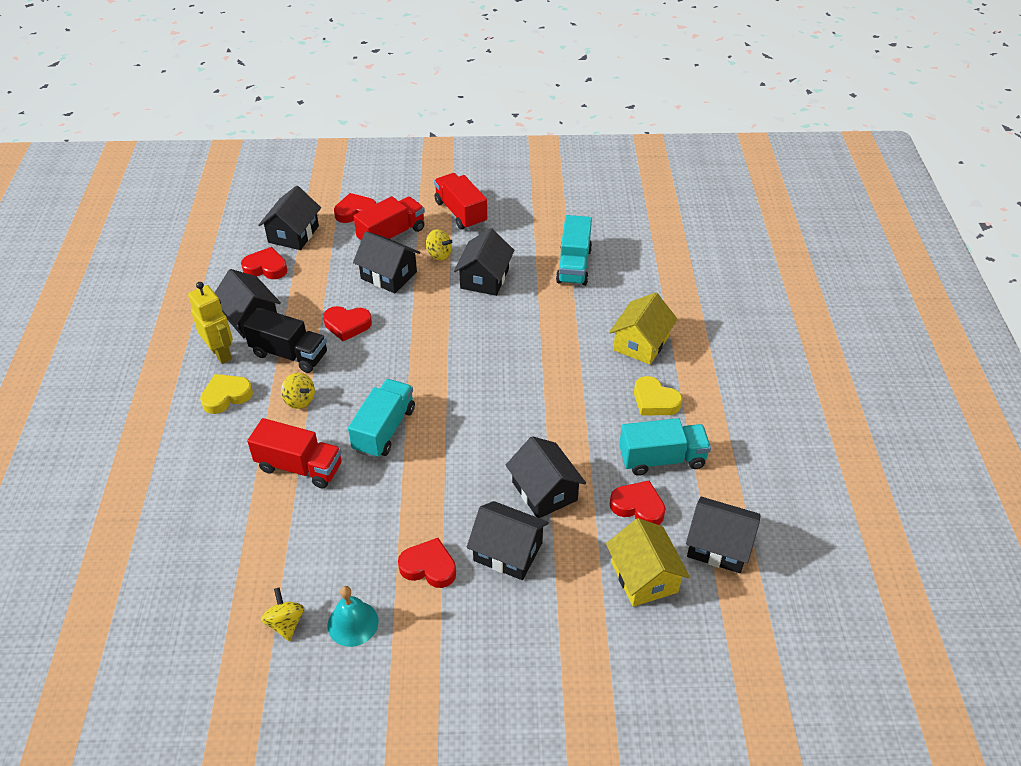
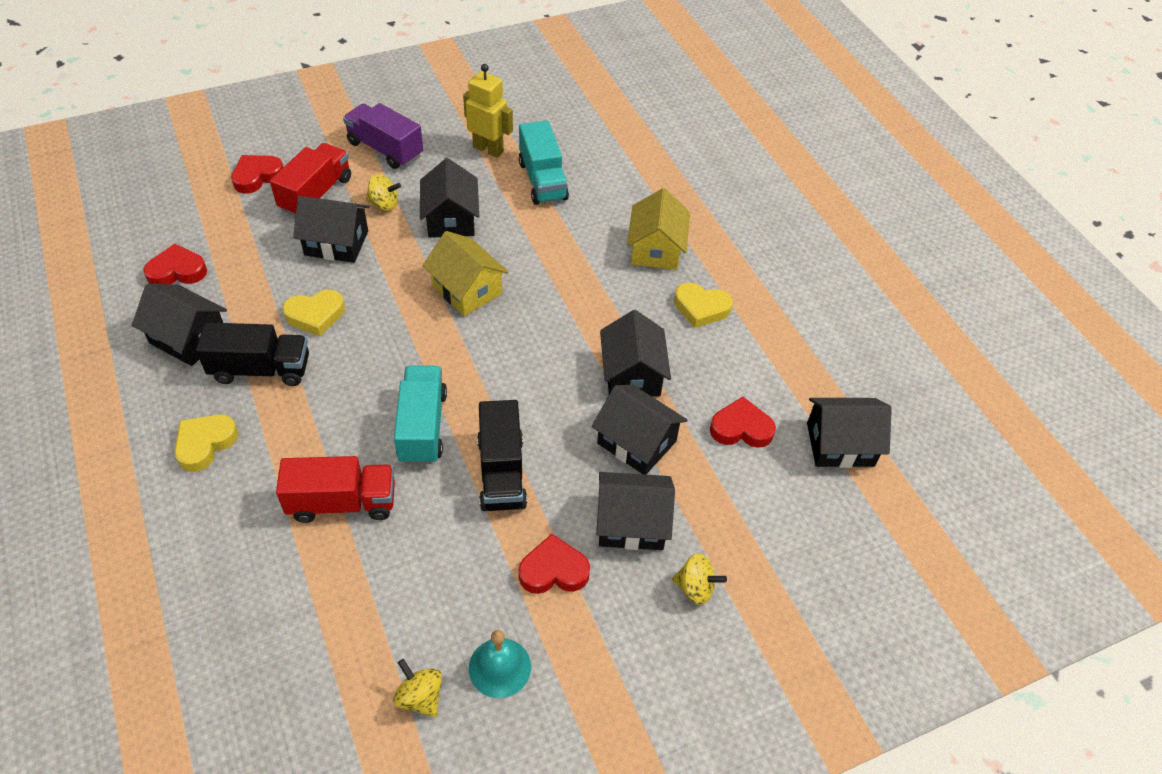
camera: 25 degrees left, 5 degrees up
(221, 353) = (171, 392): yellow robot -> yellow robot (488, 149)
(293, 234) = (192, 221): black house -> black house (632, 374)
(300, 400) = (302, 422): yellow spinning top -> yellow spinning top (695, 588)
(347, 325) = (315, 315): red heart -> yellow heart
(426, 481) = (501, 472): none -> black truck
(460, 212) = (385, 149): red truck -> purple truck
(644, 577) = (784, 502): yellow house -> yellow house (467, 289)
(662, 459) = (739, 369): turquoise truck -> none

